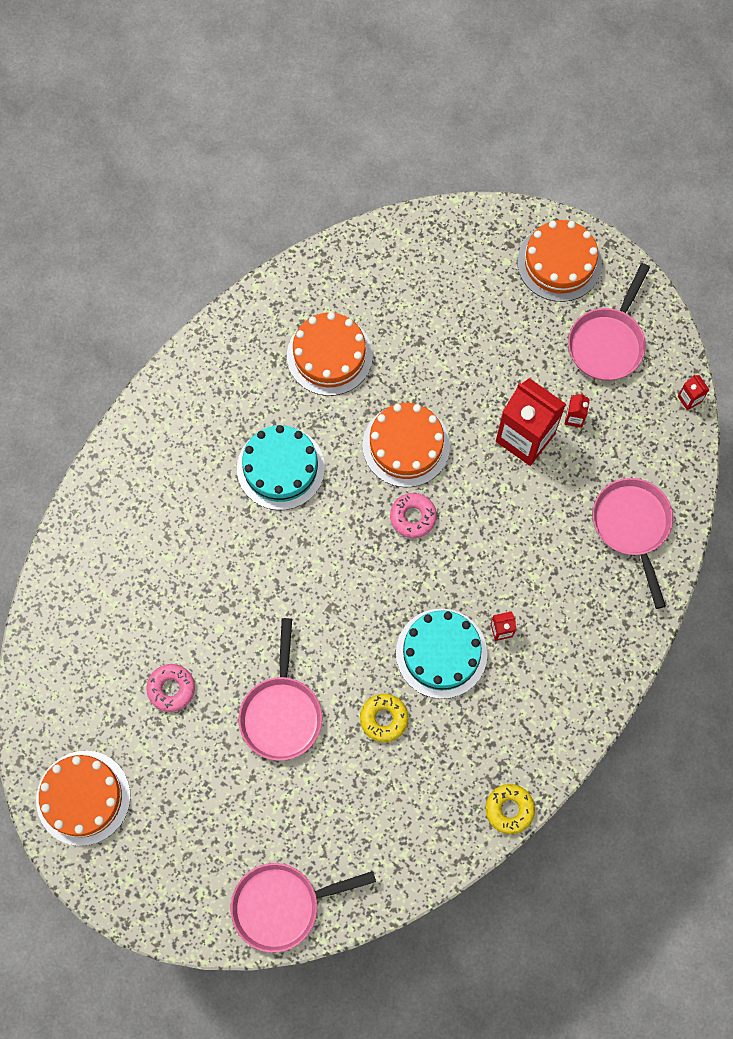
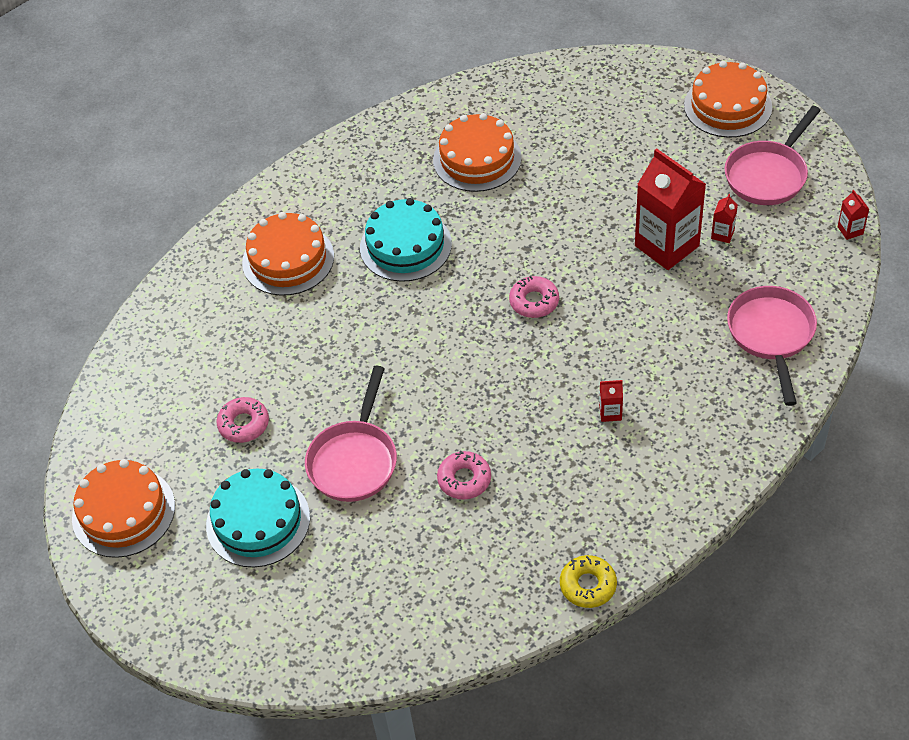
camera: 15 degrees right, 20 degrees down
(282, 905) = (310, 645): pink pan -> none
(384, 719) = (464, 479): yellow donut -> pink donut
(406, 445) = (539, 240): orange cake -> orange cake (288, 259)
(441, 653) = (540, 426): turquoise cake -> turquoise cake (258, 521)

